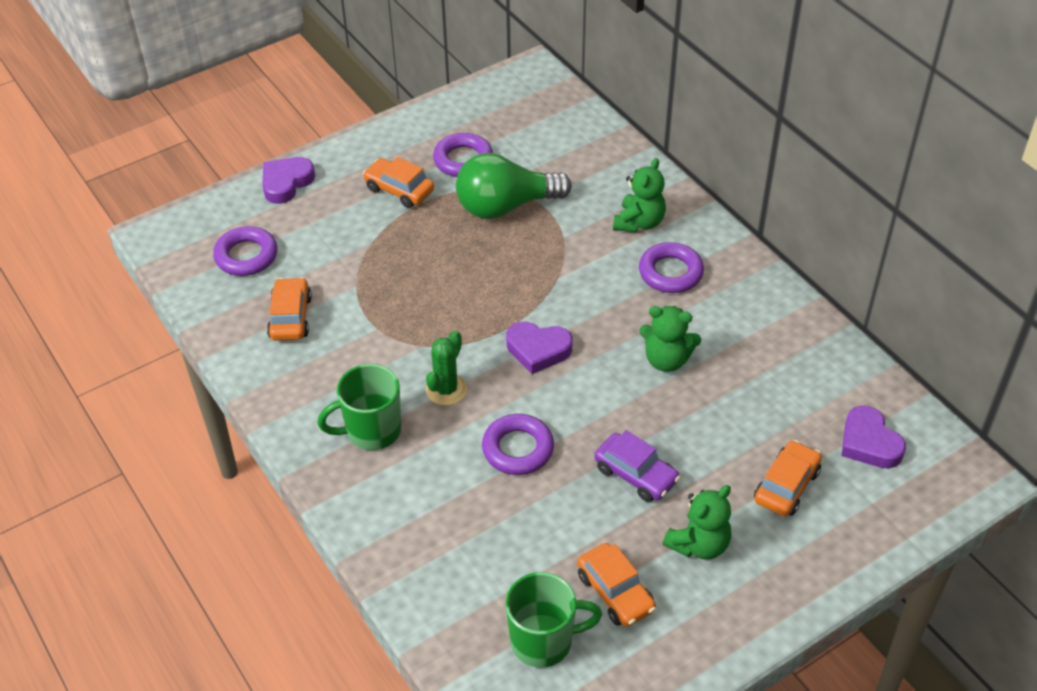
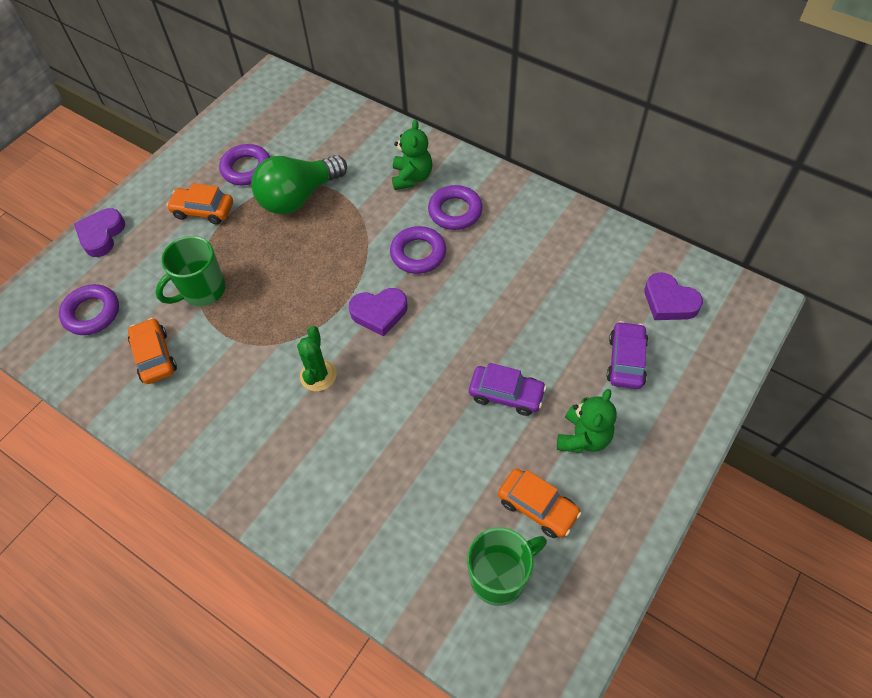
camera: 20 degrees left, 10 degrees up
(371, 431) = (270, 437): green mug -> green mug (202, 291)
(518, 449) = (401, 407): purple ring -> purple ring (418, 253)
(666, 360) = (485, 286): green teddy bear -> none
(786, 486) = (626, 361): orange car -> purple car

